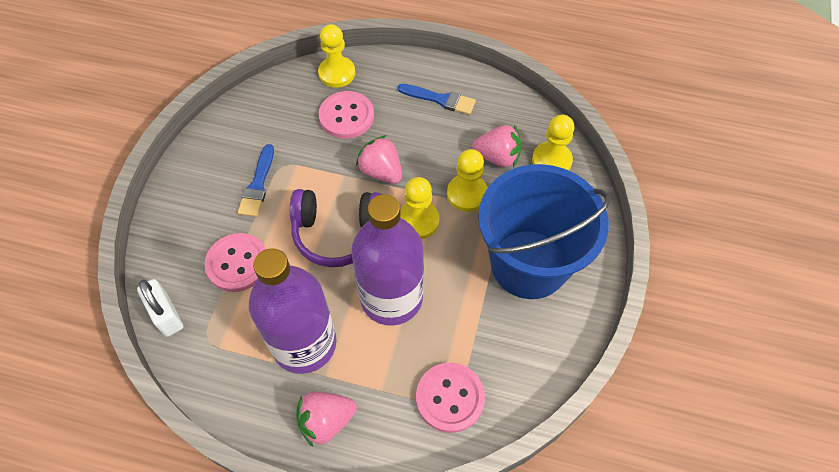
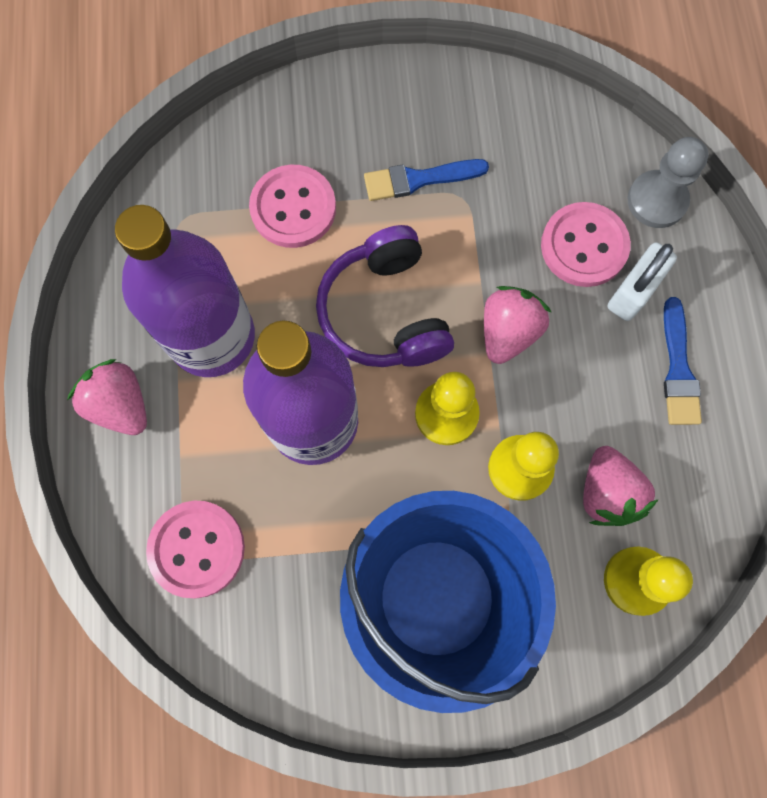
camera: 70 degrees right, 15 degrees up
(166, 315) = (195, 160): white padlock -> white padlock (633, 292)
(337, 73) = (657, 201): yellow pawn -> grey pawn

